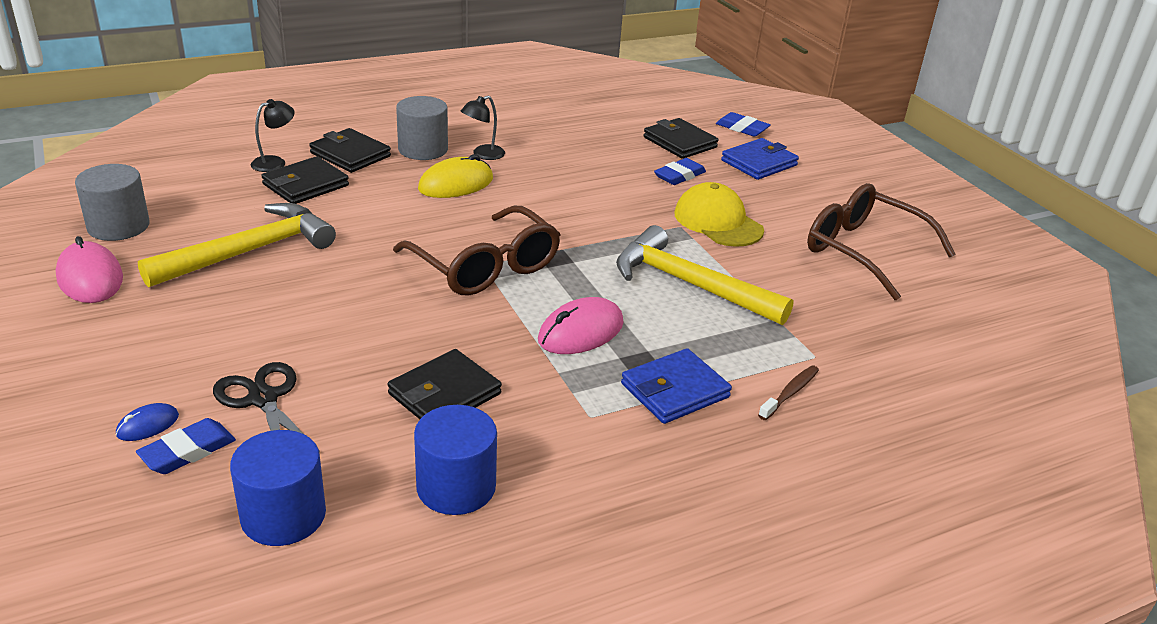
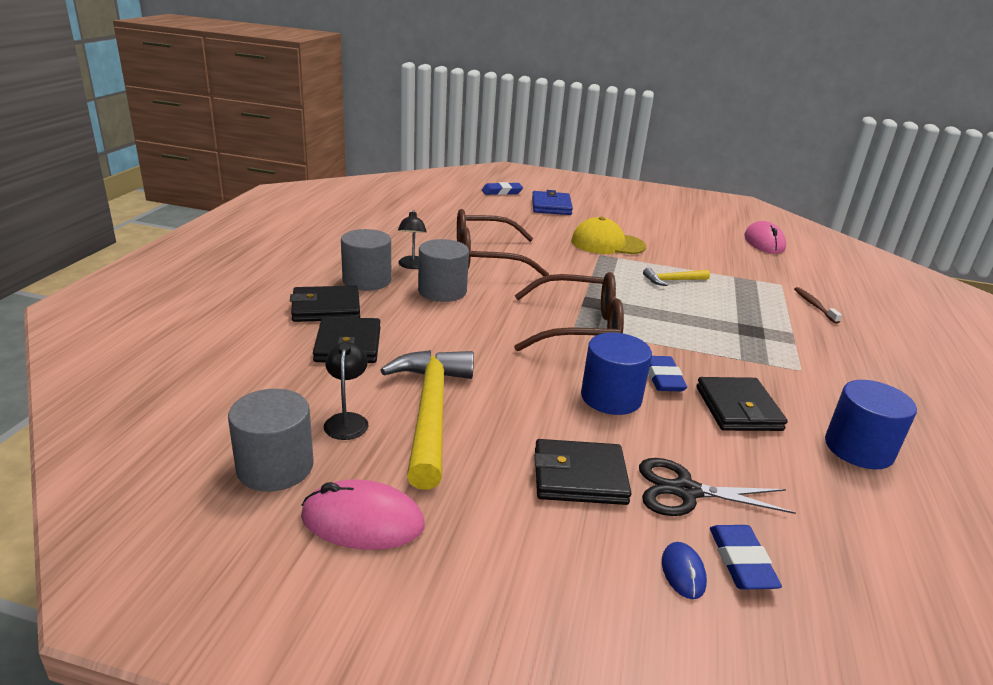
camera: 50 degrees left, 5 degrees down
(275, 162) = (281, 342): black lamp -> black lamp (347, 420)
(283, 515) = (863, 540): blue cylinder -> blue cylinder (611, 397)
(456, 184) = (442, 291): yellow mouse -> grey cylinder
(581, 332) = (698, 332): pink mouse -> pink mouse (764, 242)
(675, 391) = (790, 333): blue wallet -> none
(679, 142) = (493, 211): black wallet -> black wallet (579, 477)
(679, 176) = (536, 229): blue eraser -> blue eraser (663, 378)
(690, 284) = (673, 280): yellow hammer -> yellow hammer, size x0.48
(864, 251) = (683, 228): brown glasses -> brown glasses (487, 258)

